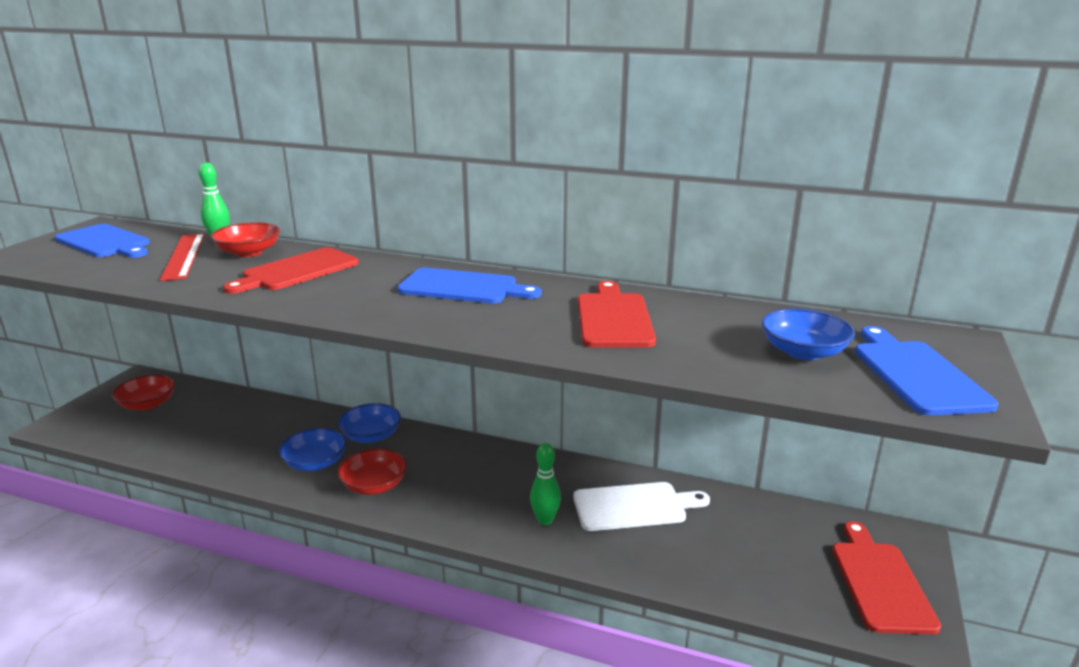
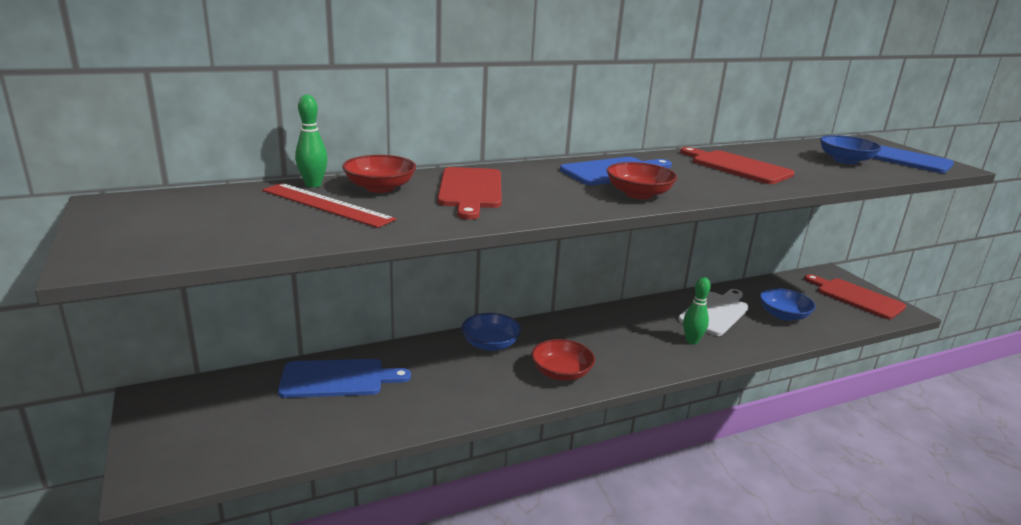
camera: 45 degrees left, 0 degrees up
(105, 242) = (186, 215): blue cutting board -> blue cutting board (337, 379)
(147, 404) = (223, 412): red bowl -> red bowl (638, 194)
(315, 463) = (489, 380): blue bowl -> blue bowl (783, 315)

